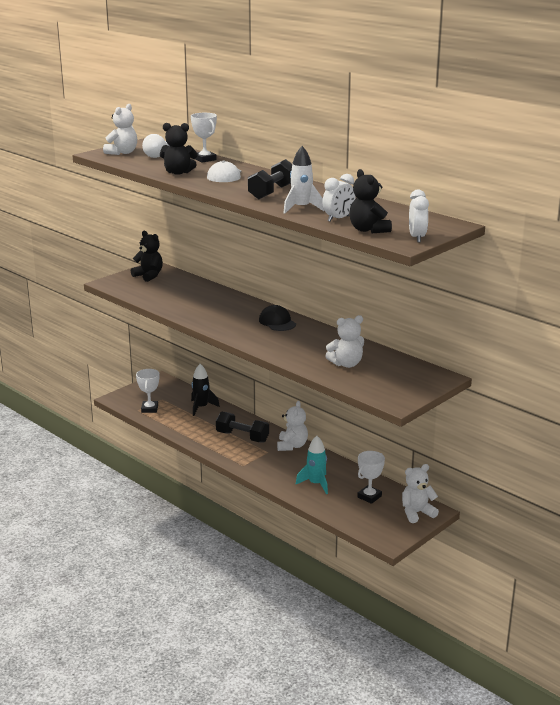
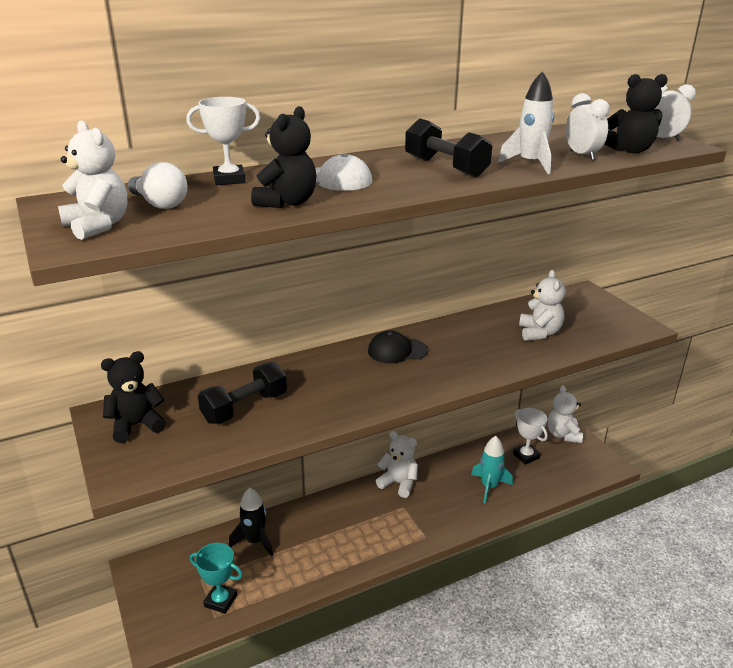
camera: 70 degrees left, 5 degrees up
(149, 409) = (220, 601): white trophy -> turquoise trophy
(242, 437) = (356, 520): black dumbbell -> black dumbbell (245, 408)

